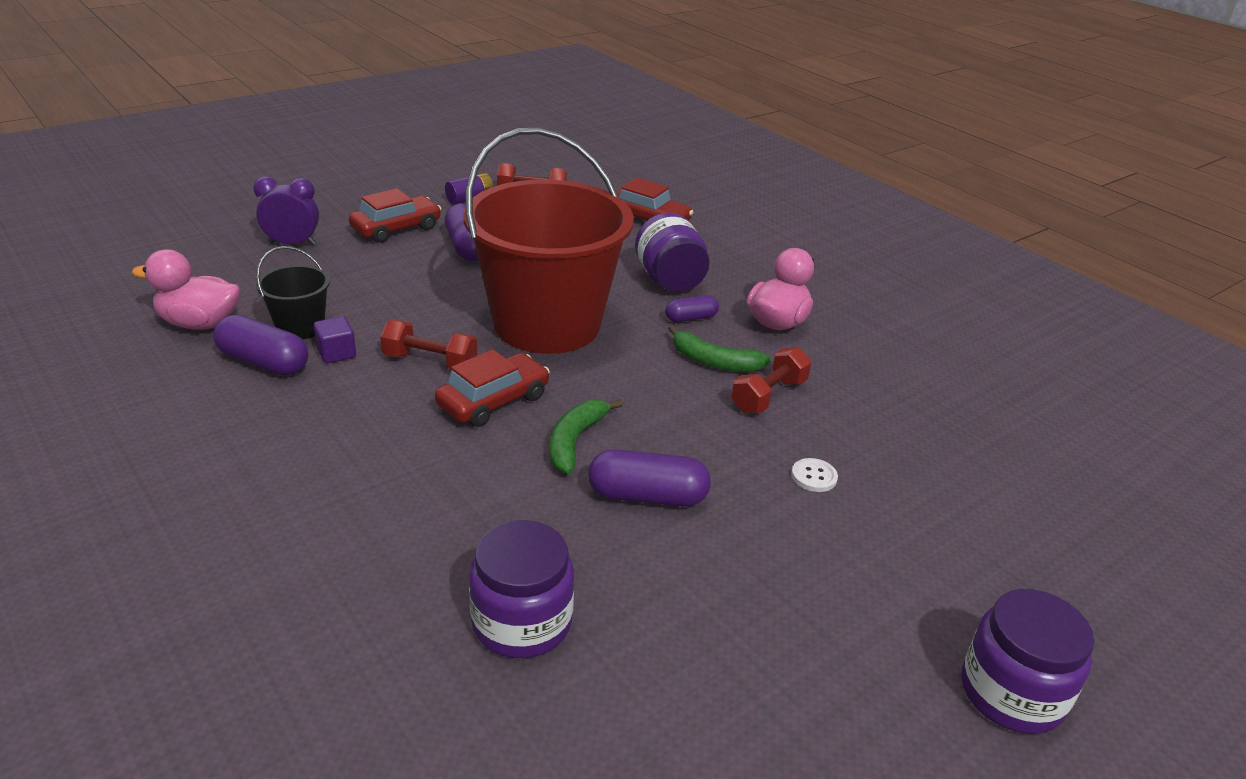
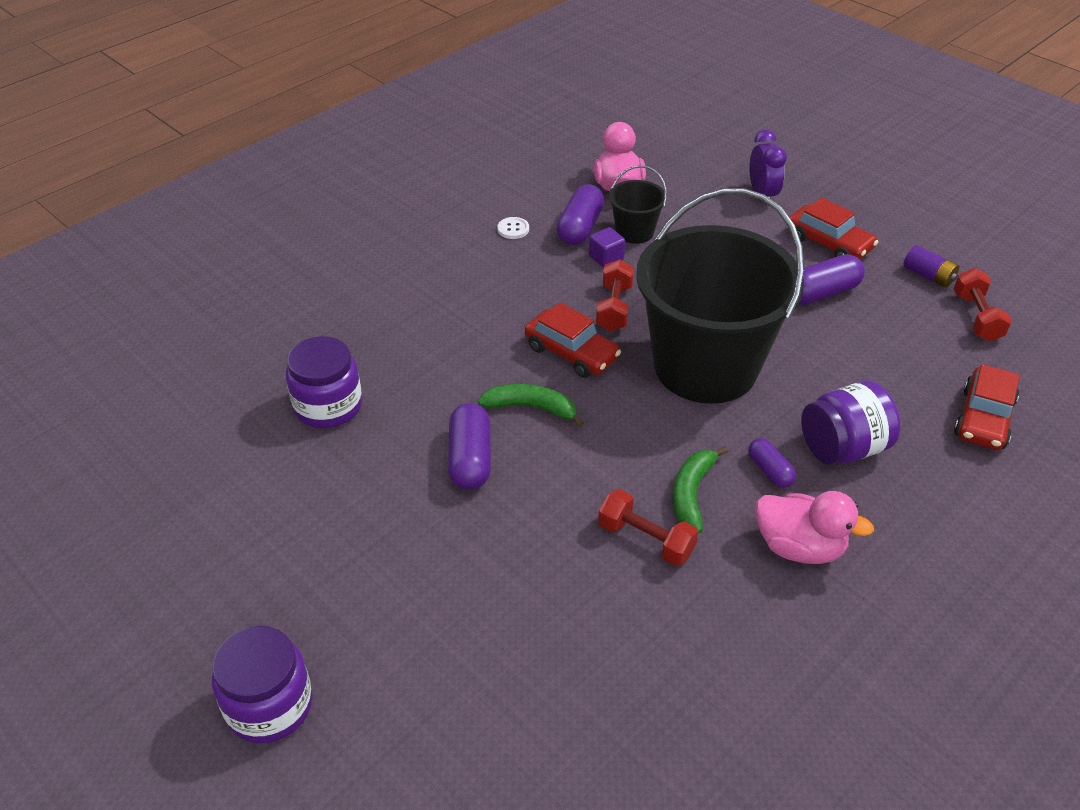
camera: 85 degrees right, 10 degrees up
(547, 324) = (705, 367): red bucket -> black bucket
(814, 476) = (523, 575): white button -> white button (513, 229)

